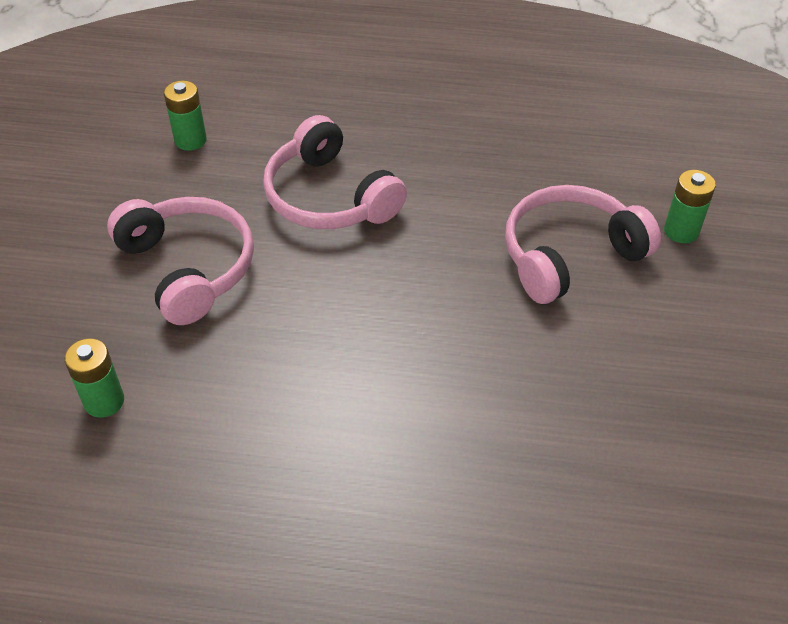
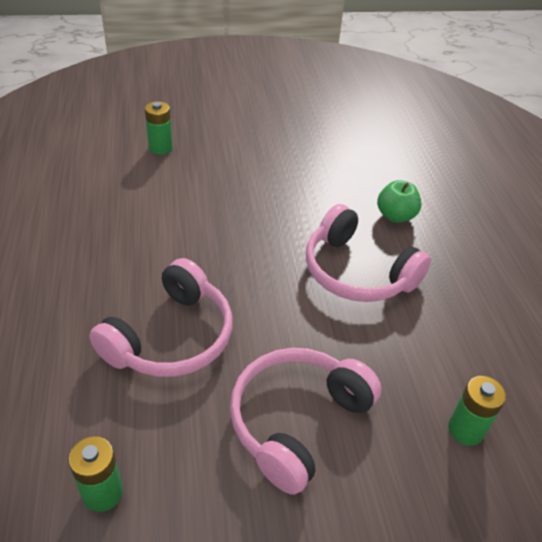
camera: 110 degrees left, 5 degrees down
(469, 474) = (395, 216): none -> green apple
(569, 255) = (199, 192): pink headphones -> pink headphones (357, 272)

